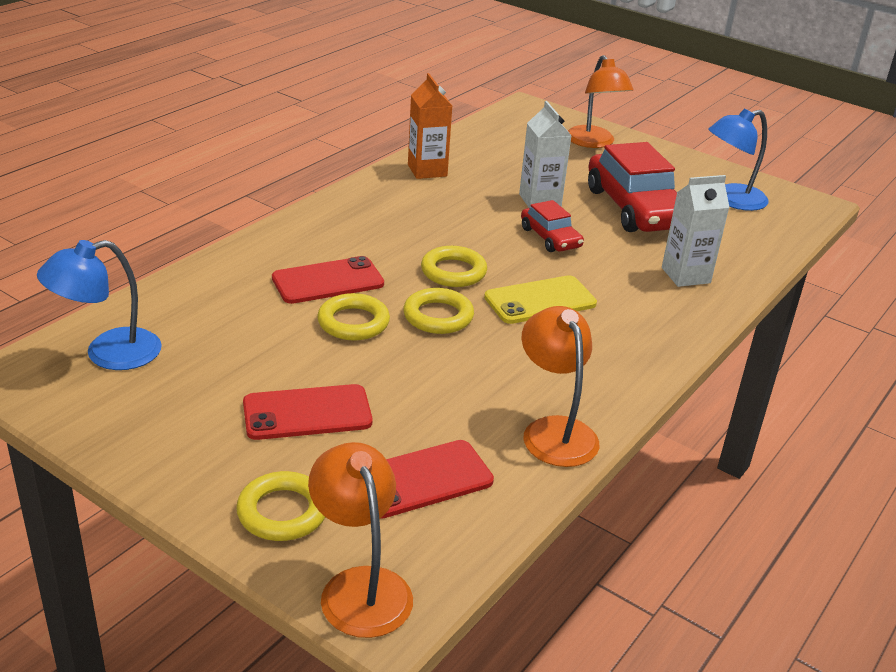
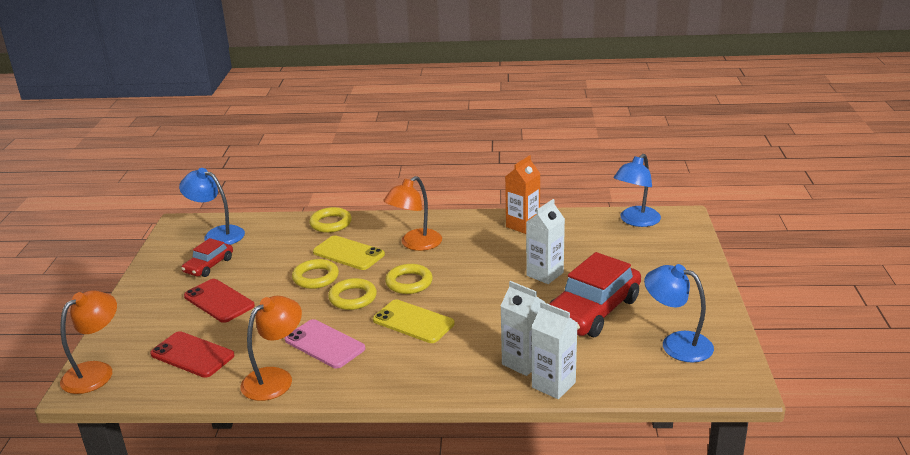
camera: 60 degrees right, 5 degrees down
(282, 512) = (135, 329): yellow ring -> yellow ring (331, 223)
(328, 281) = (348, 253): red phone -> yellow phone
(503, 124) = (636, 221): none -> blue lamp
(518, 371) = (324, 344): none -> pink phone
(550, 238) = (499, 296): red car -> red car (209, 265)
(593, 142) = (671, 260): orange lamp -> orange lamp (415, 244)
(738, 277) = (553, 385): none -> white carton

